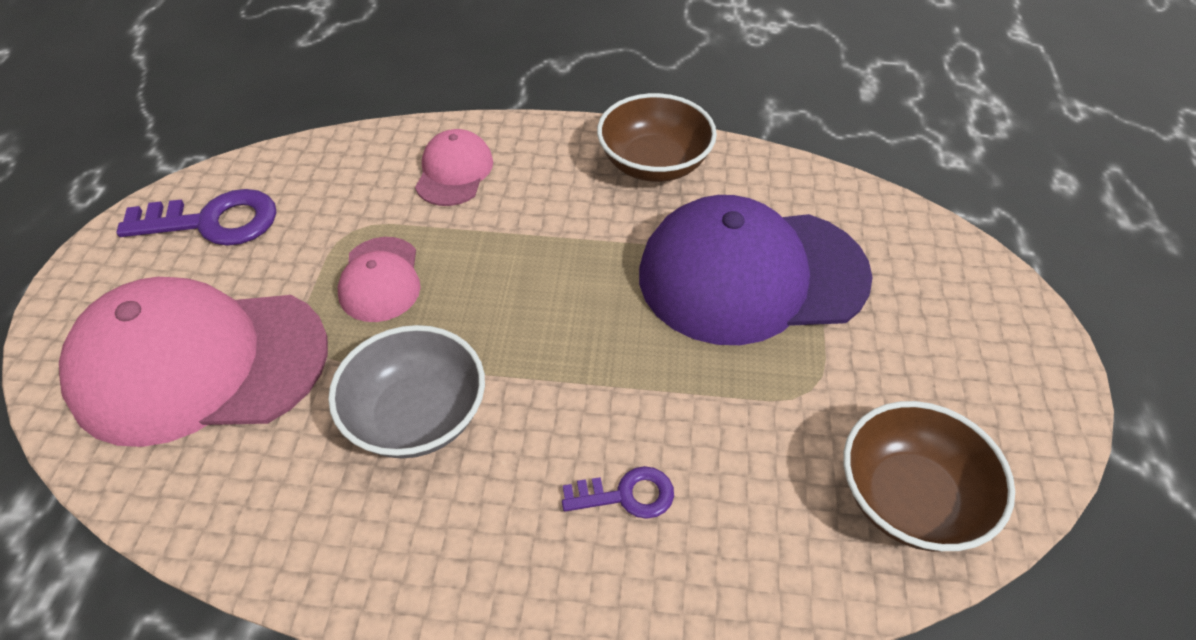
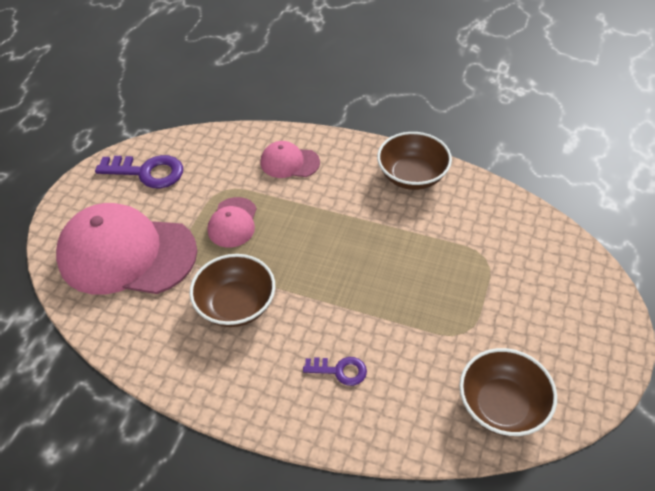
camera: 15 degrees right, 0 degrees up
(416, 416) = (236, 305): grey bowl -> brown bowl
(454, 172) = (289, 162): pink cap -> pink cap turned 105 degrees counterclockwise
(751, 275) = (451, 257): purple cap -> none

